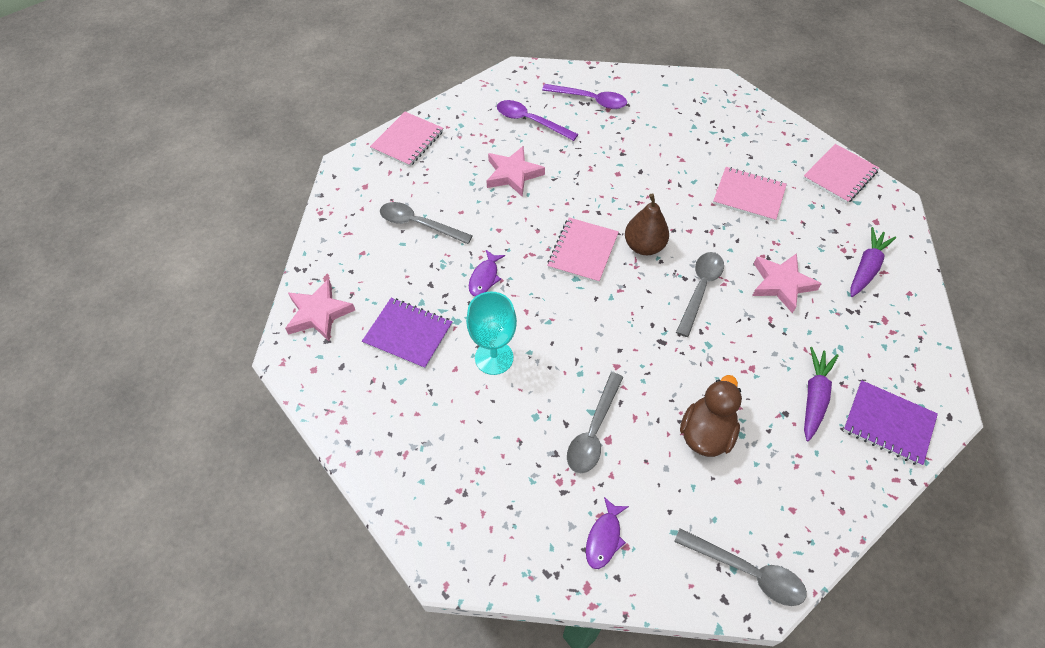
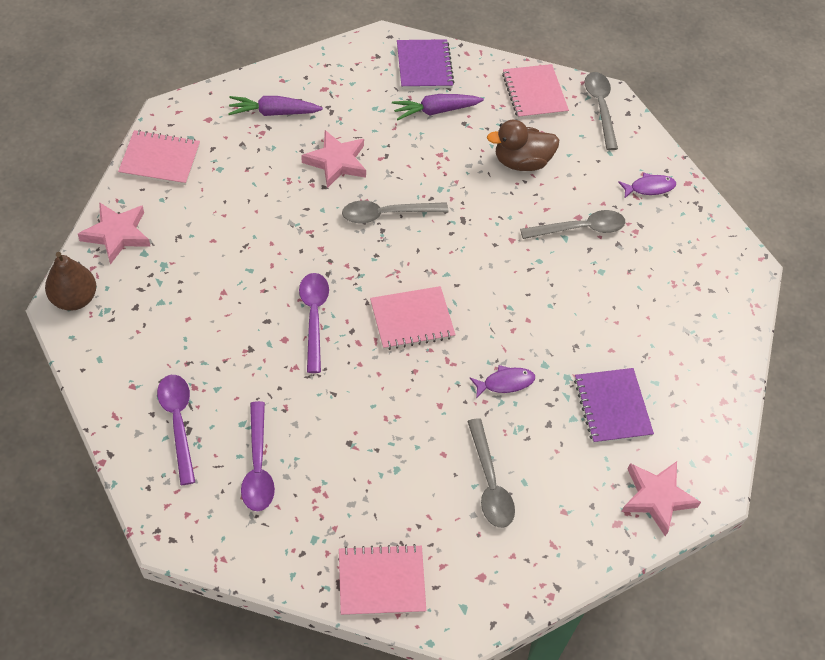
camera: 130 degrees left, 0 degrees up
(494, 357) = (577, 328): turquoise goblet -> none
(513, 174) = (355, 436): pink star -> pink star (117, 234)
(626, 197) = (314, 317): none -> purple spoon
(644, 246) = (368, 275): brown pear -> brown pear (74, 299)
(748, 195) = (240, 219): pink notebook -> pink notebook (534, 93)

